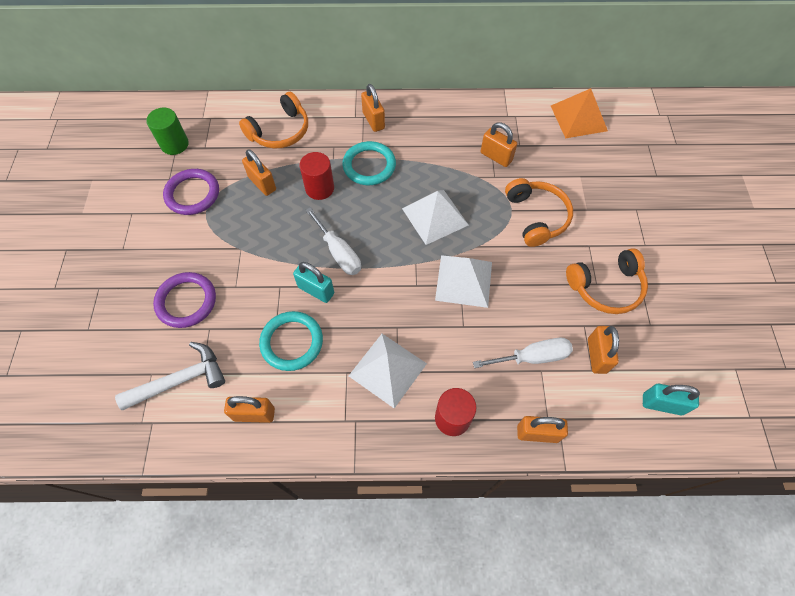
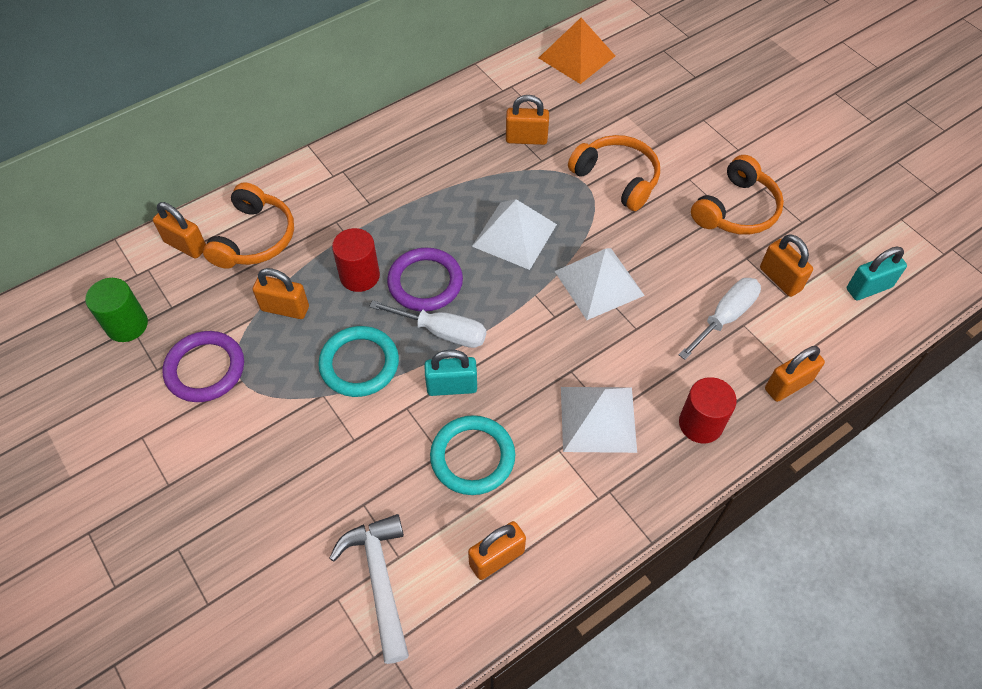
camera: 35 degrees left, 5 degrees down
(181, 380) = (379, 580): white hammer -> white hammer turned 45 degrees counterclockwise
(186, 301) = (308, 492): purple ring -> purple ring (425, 282)
(369, 166) = (396, 220): turquoise ring -> turquoise ring (359, 364)
(373, 120) = (358, 169): orange padlock -> orange padlock (185, 245)

